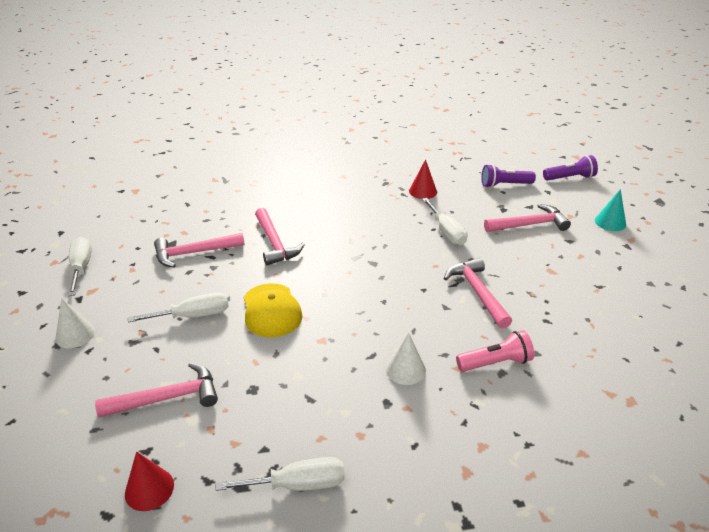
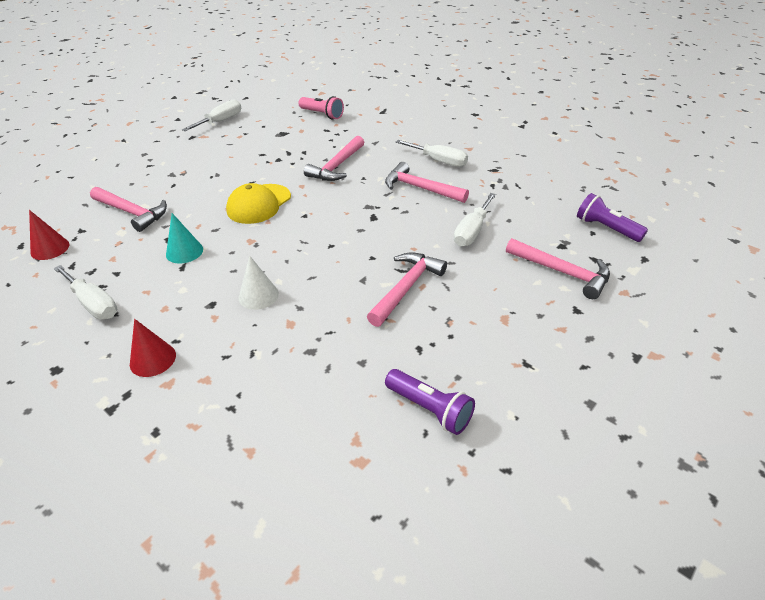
camera: 50 degrees right, 5 degrees up
(75, 334) = (158, 154): white cone -> none
(193, 316) = (219, 179): white screwdriver -> white screwdriver (439, 161)
(194, 253) = (283, 145): pink hammer -> pink hammer (420, 188)
(423, 191) = (513, 192): red cone -> red cone (153, 359)
(495, 362) = (319, 341): pink flashlight -> pink flashlight (322, 114)
(569, 178) = (699, 262): purple flashlight -> purple flashlight (429, 409)
(610, 222) = (662, 325): turquoise cone -> turquoise cone (184, 252)

